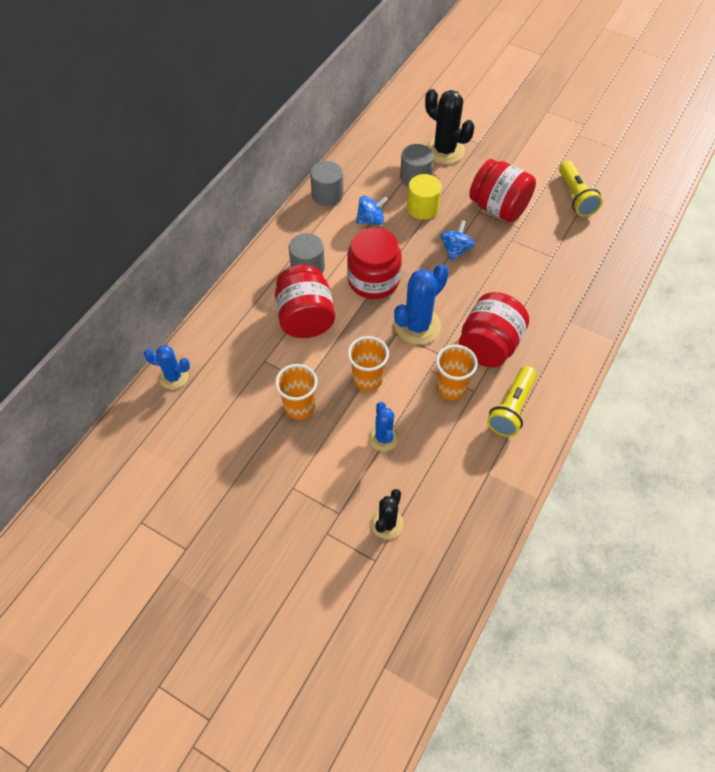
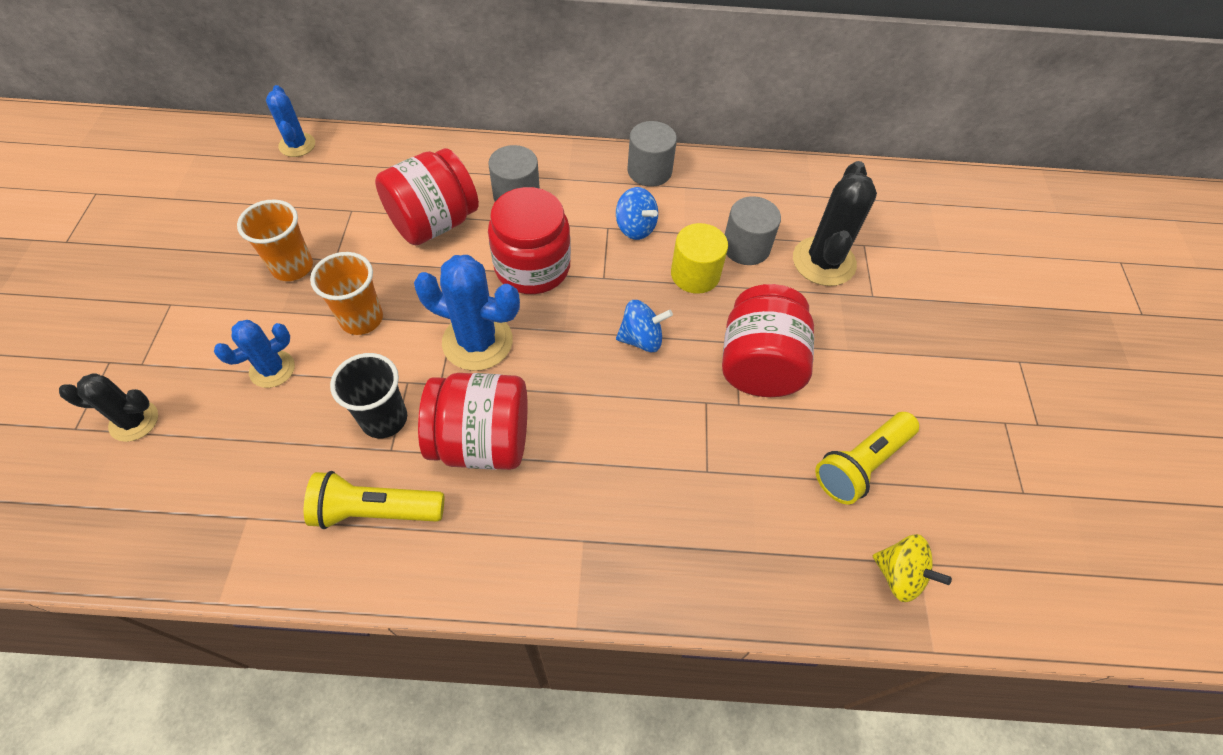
camera: 60 degrees right, 0 degrees up
(451, 388) = (384, 419): orange cup -> black cup
(636, 211) = (899, 575): none -> yellow spinning top

